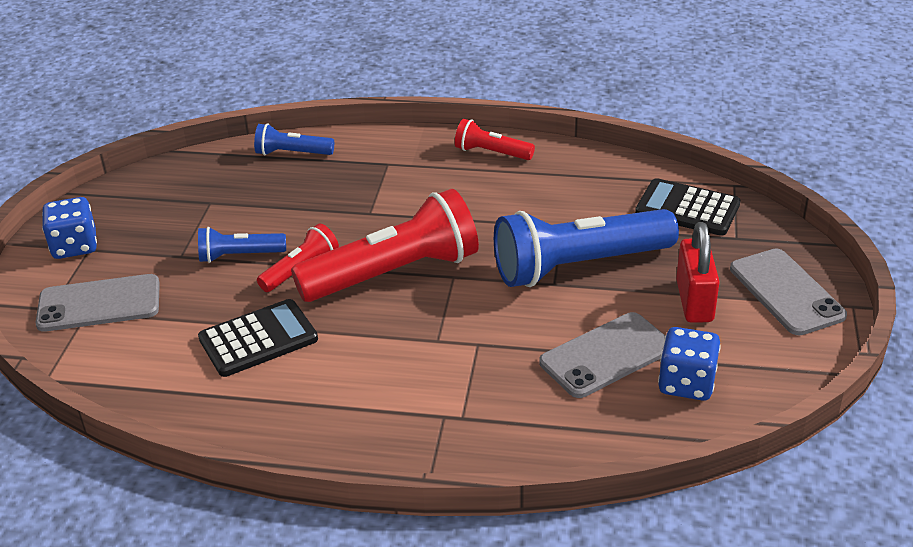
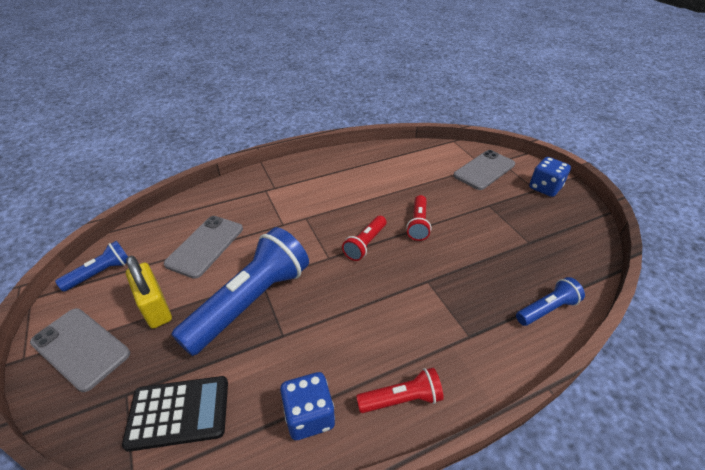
camera: 145 degrees right, 5 degrees up
(239, 256) = (460, 218): blue flashlight -> blue flashlight (101, 273)
(258, 339) = (393, 184): black calculator -> none
(394, 273) = (365, 244): red flashlight -> red flashlight, size x0.49
(686, 383) = (152, 248): blue dice -> blue dice (309, 416)
(694, 301) = (155, 307): red padlock -> yellow padlock

